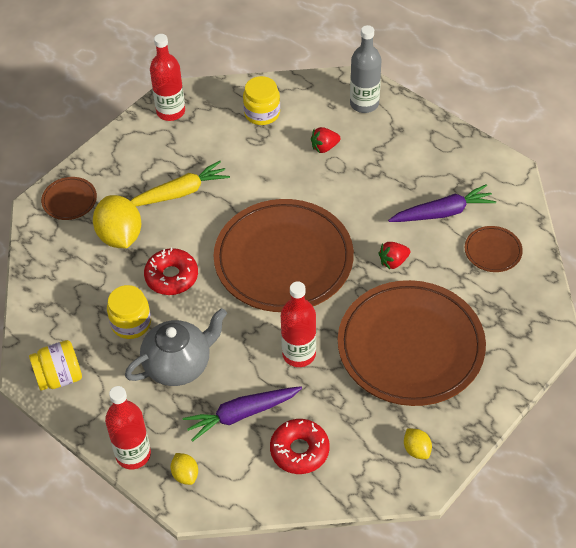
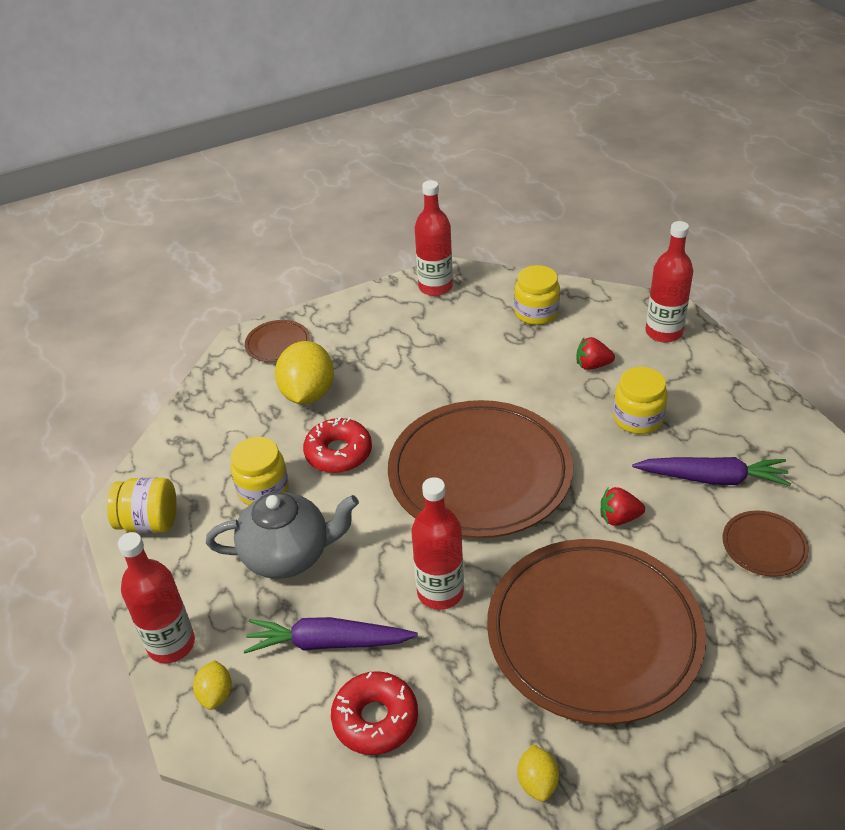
camera: 25 degrees right, 10 degrees down
(180, 192) = (399, 368): yellow carrot -> none
(364, 104) = (663, 332): grey bottle -> red bottle
(374, 181) = (637, 418): none -> yellow jar

